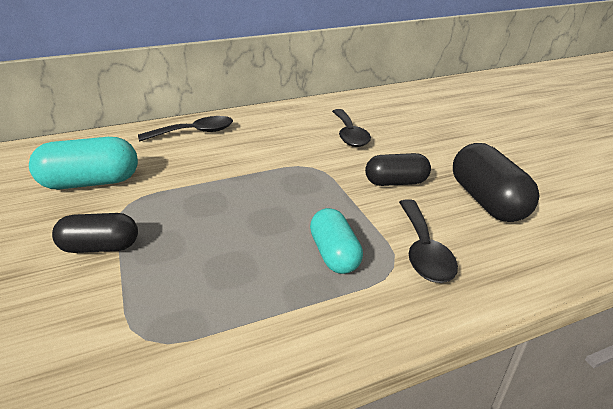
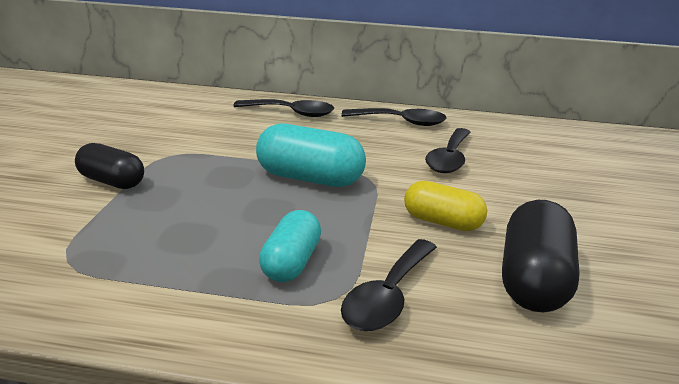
camera: 30 degrees right, 5 degrees down
(91, 182) = (160, 130): turquoise capsule -> turquoise capsule (310, 178)
(287, 116) = (401, 122): none -> black spoon
(396, 182) = (442, 222): black capsule -> yellow capsule

